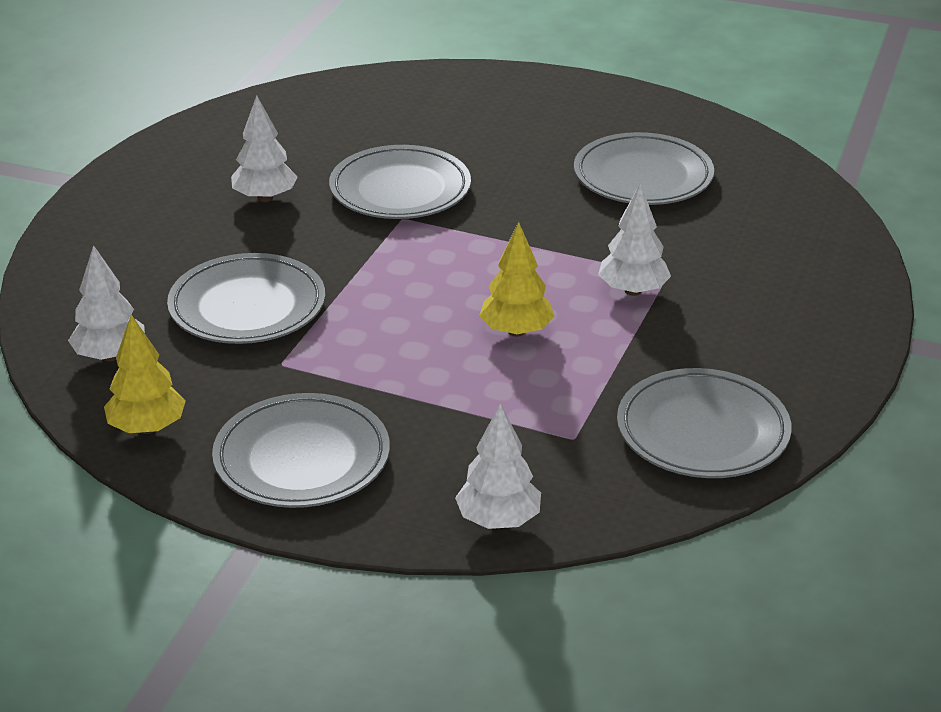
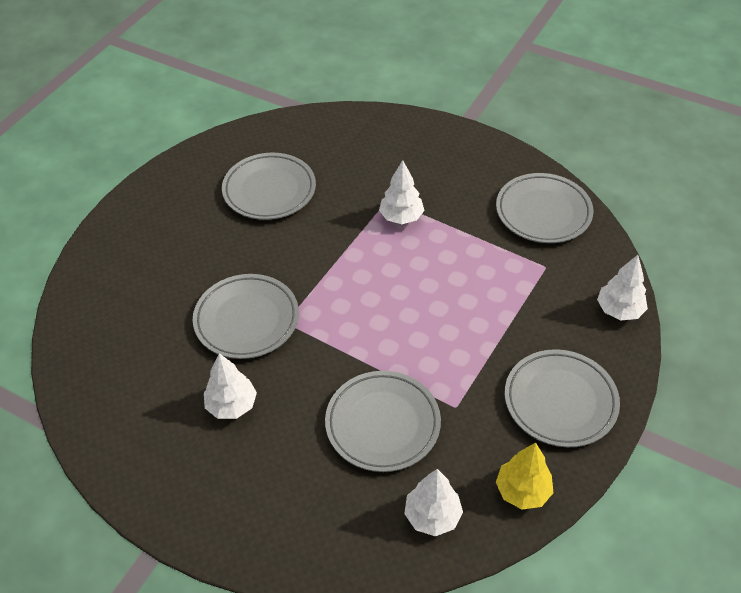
camera: 80 degrees left, 15 degrees up
(516, 331) = (436, 278): yellow tree -> none

